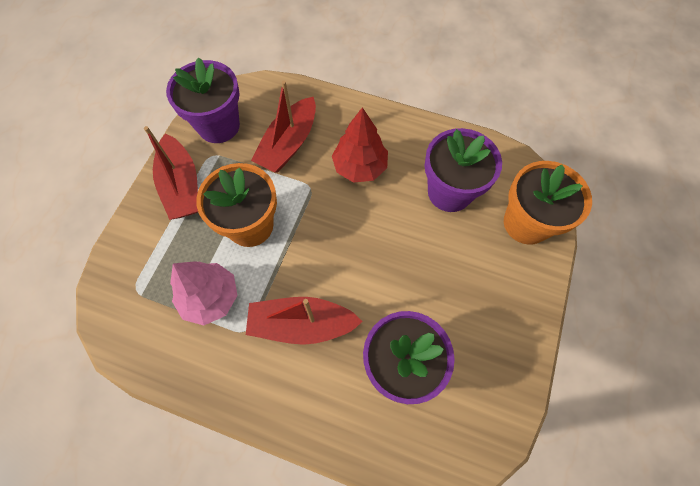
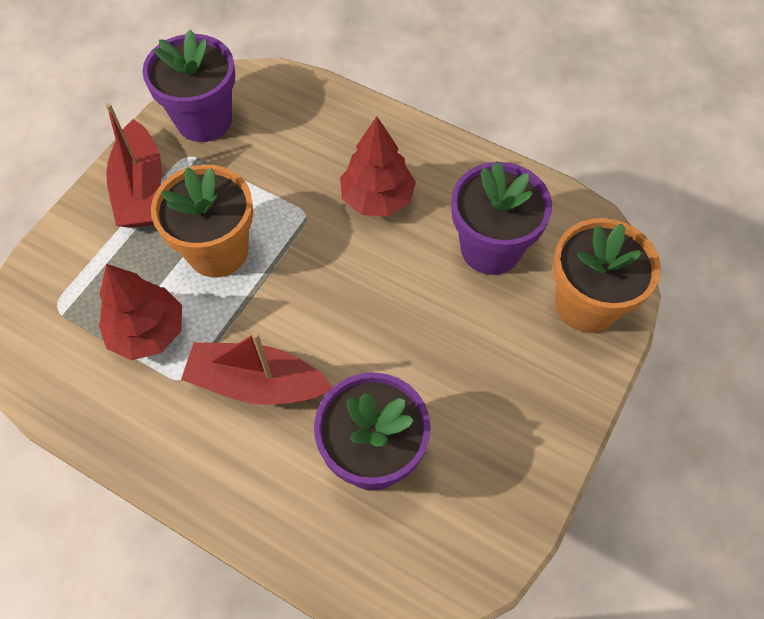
camera: 10 degrees right, 5 degrees down
(210, 298) = (148, 332): pink tree -> red tree
(289, 144) = (290, 156): red boat -> none

